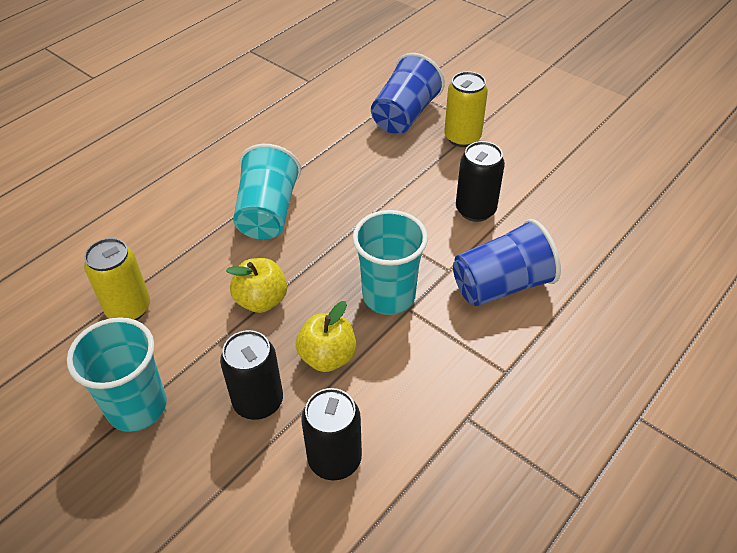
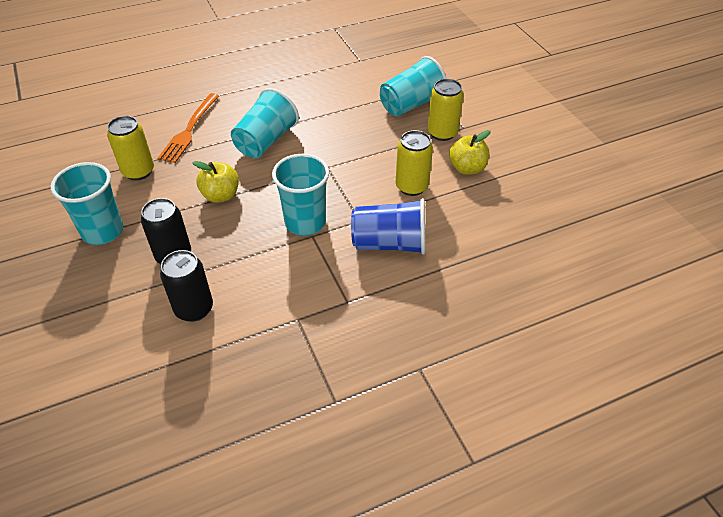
camera: 25 degrees right, 0 degrees up
(158, 231) = (189, 130): none -> orange fork
(327, 357) = (236, 246): yellow apple -> yellow apple (467, 168)
(405, 115) = (411, 104): blue cup -> turquoise cup
(475, 210) = (411, 186): black can -> yellow can

